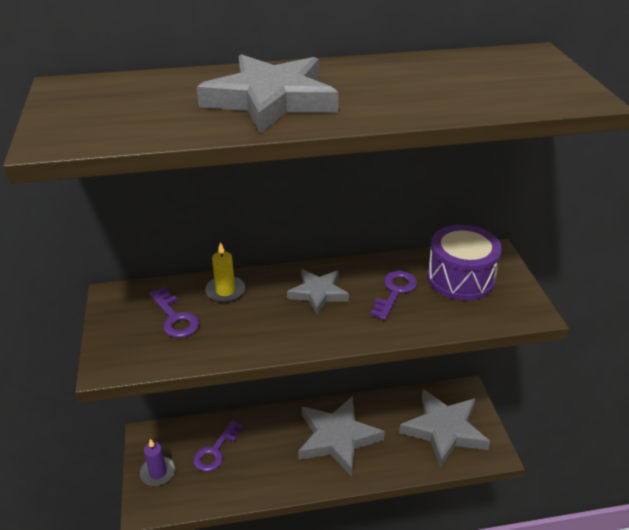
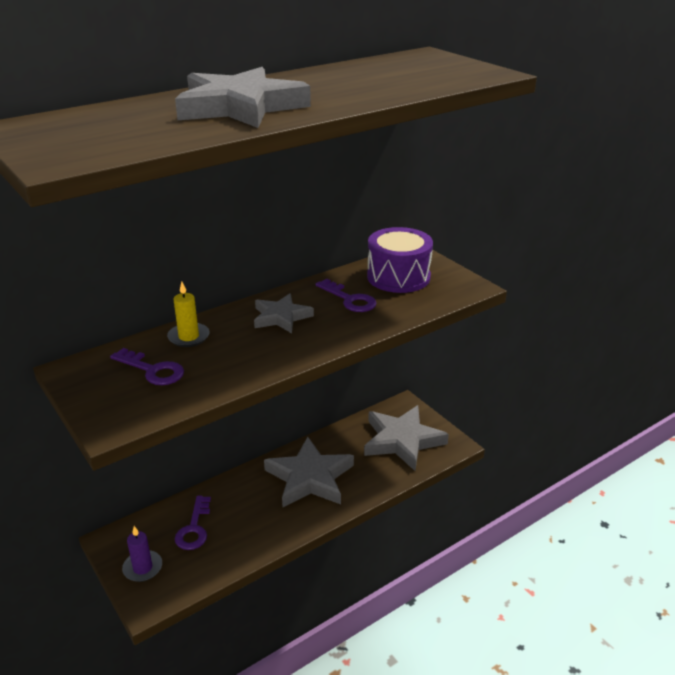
camera: 25 degrees left, 5 degrees down
(395, 292) = (349, 299): purple key -> purple key turned 135 degrees clockwise

